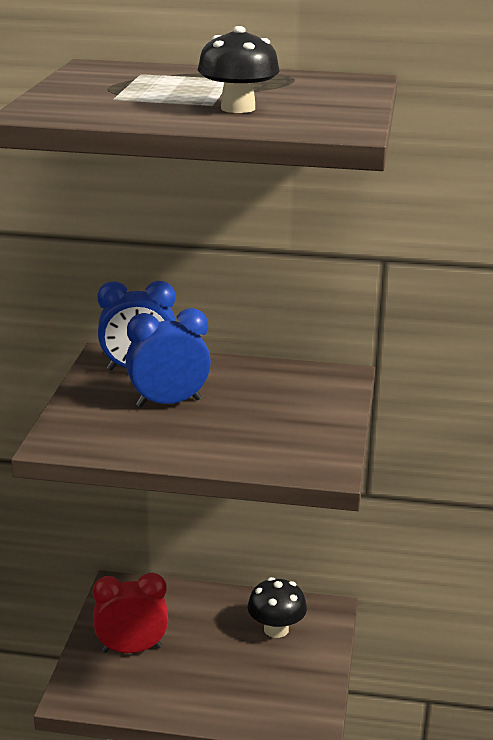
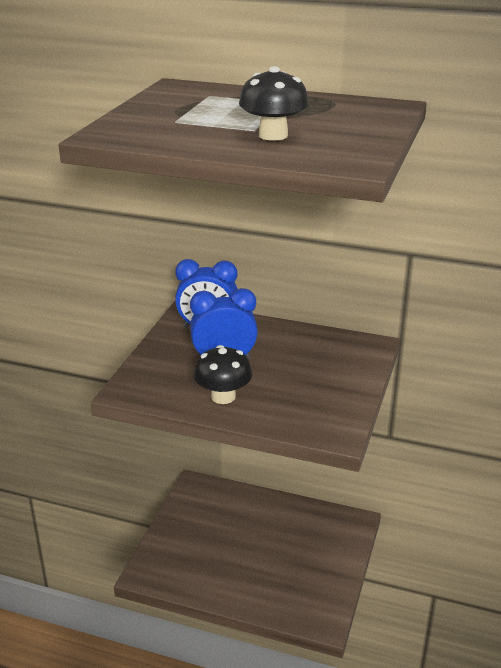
camera: 10 degrees right, 5 degrees up
(131, 649) = (196, 539): red clock -> none
(276, 629) = (311, 534): black mushroom -> black mushroom (223, 396)

